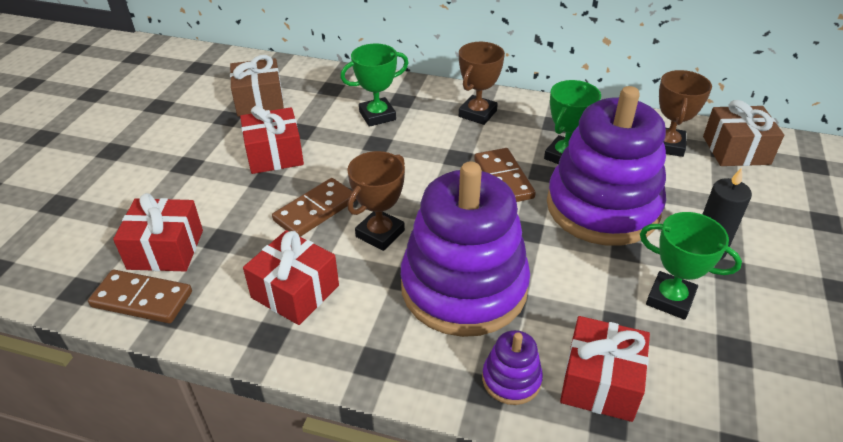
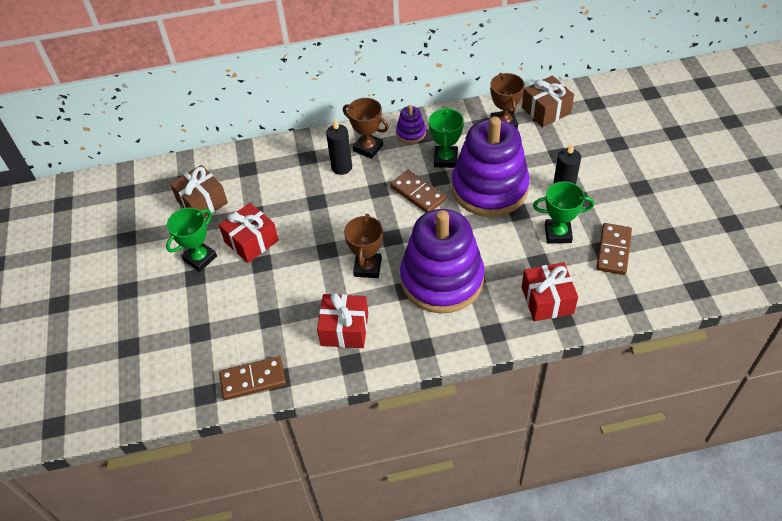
camera: 25 degrees left, 10 degrees up
(165, 249) = (237, 342): red gift -> none
(315, 210) = (314, 270): brown domino -> brown domino (613, 250)
(377, 116) = (299, 179): green trophy -> green trophy (200, 258)
(433, 121) = (341, 167): none -> black candle
(477, 114) = (368, 148): brown trophy -> brown trophy turned 60 degrees counterclockwise
(511, 379) = (501, 321): purple stacking toy -> purple stacking toy (411, 133)

